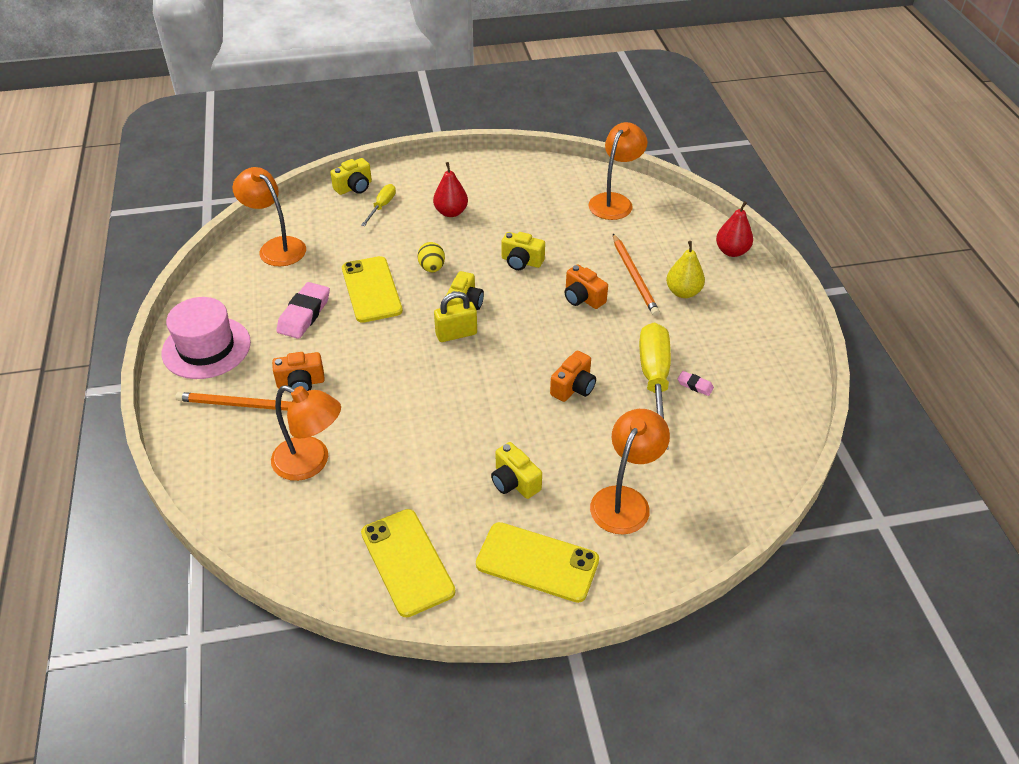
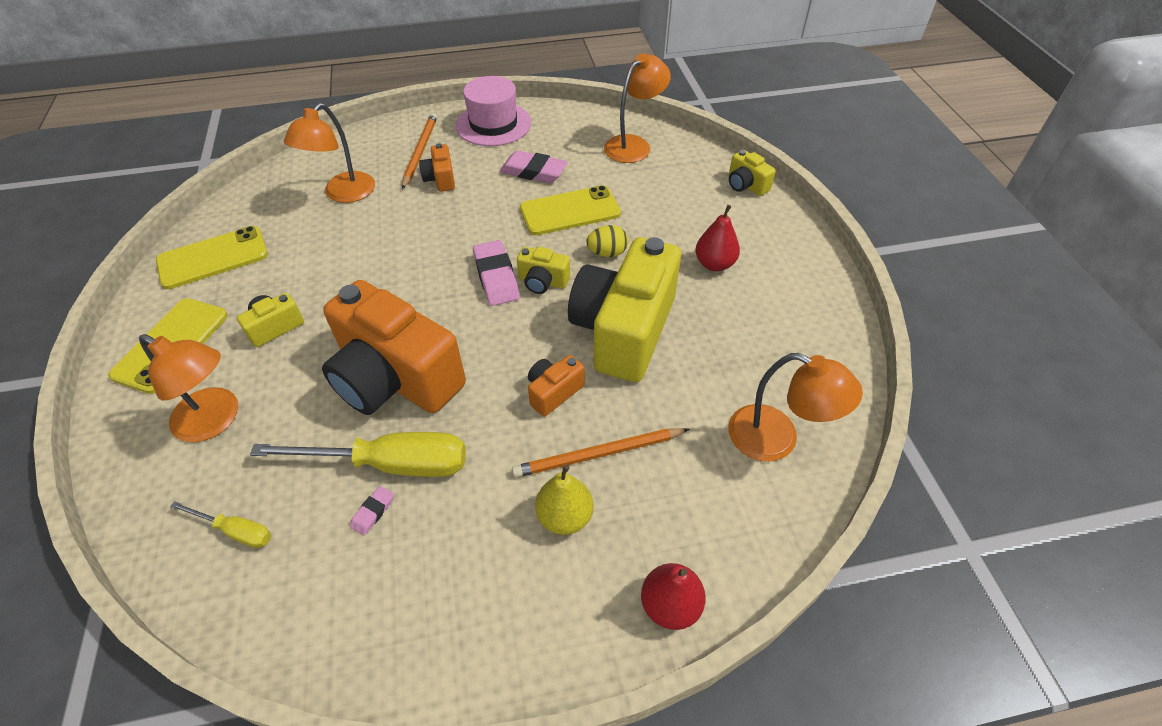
camera: 90 degrees right, 5 degrees up
(382, 206) = (714, 208): yellow screwdriver -> yellow screwdriver (235, 531)
(456, 334) = (496, 277): yellow padlock -> pink eraser
(521, 261) = (624, 331): yellow camera -> yellow camera, size x2.33
(573, 387) = (395, 378): orange camera -> orange camera, size x2.33

